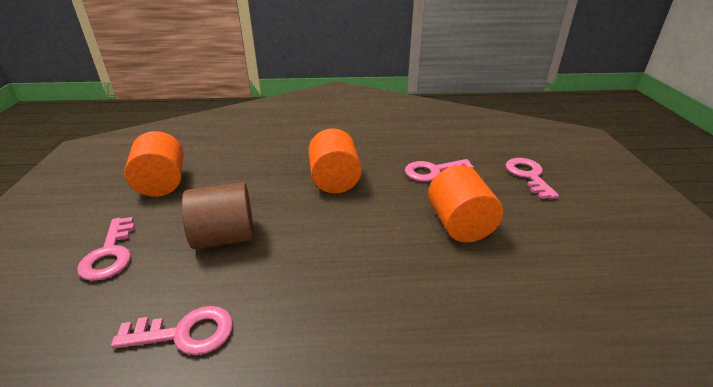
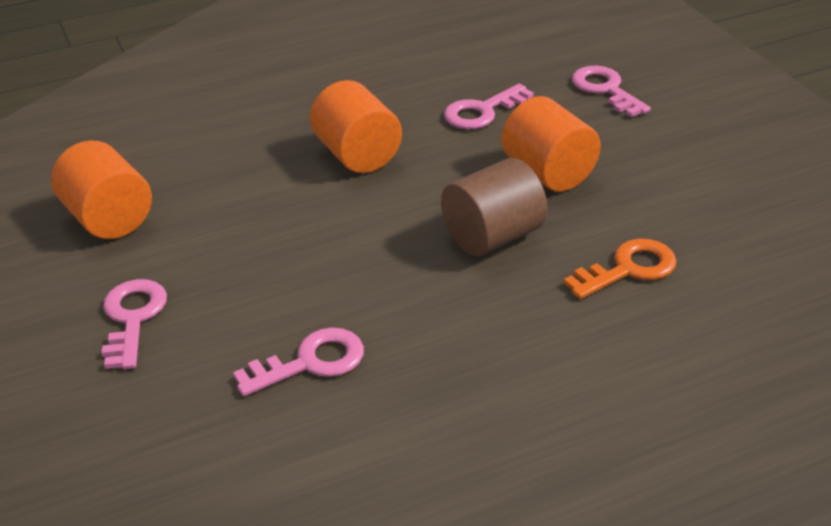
camera: 20 degrees left, 5 degrees up
(110, 254) = (133, 318): pink key -> pink key turned 150 degrees counterclockwise
(225, 237) = (267, 261): brown cylinder -> brown cylinder (492, 236)
(493, 330) = (628, 269): none -> orange key

